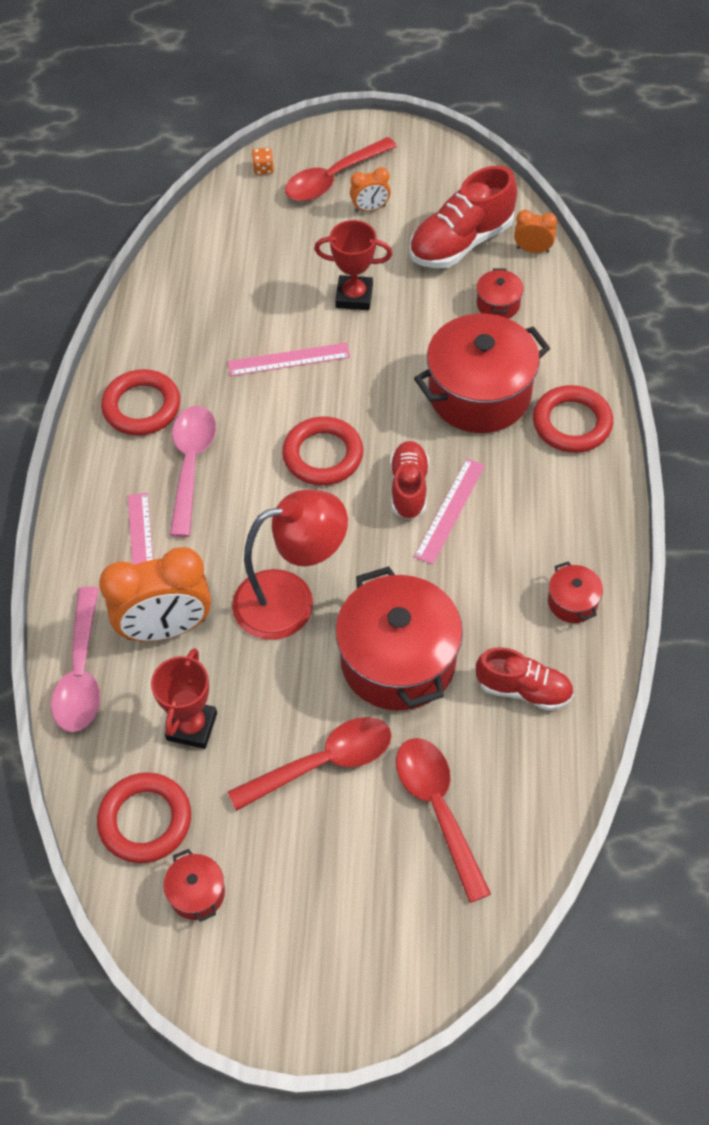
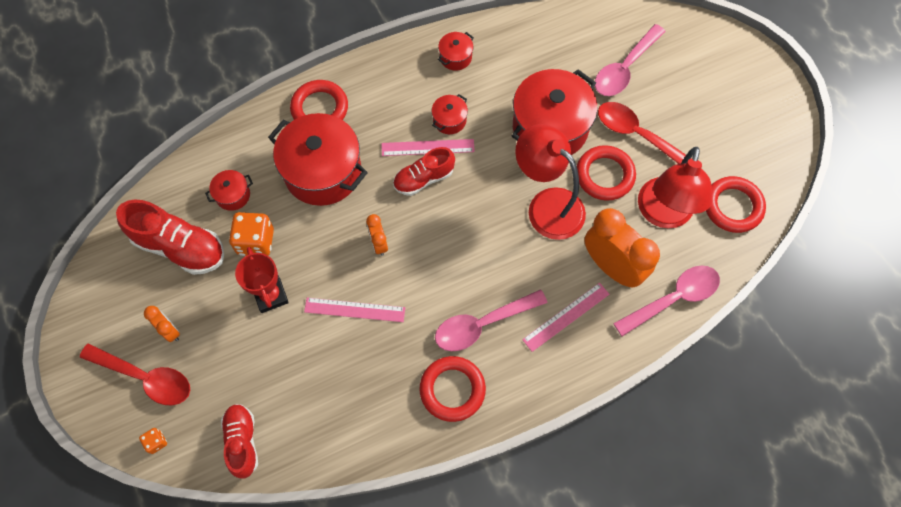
camera: 120 degrees left, 10 degrees up
(192, 726) = (663, 214): red trophy -> red lamp
(197, 893) = (750, 158): red pot -> red pot (449, 120)
(289, 359) = (354, 310): pink ruler -> pink ruler turned 45 degrees counterclockwise
(323, 455) = (427, 243): red ring -> red ring (604, 175)
(426, 305) = (255, 241): none -> orange dice
(438, 809) = (624, 68): red spoon -> pink spoon
(523, 689) = (527, 58): red shoe -> red shoe (242, 442)
(532, 250) = (166, 195): orange clock -> orange clock (378, 243)

